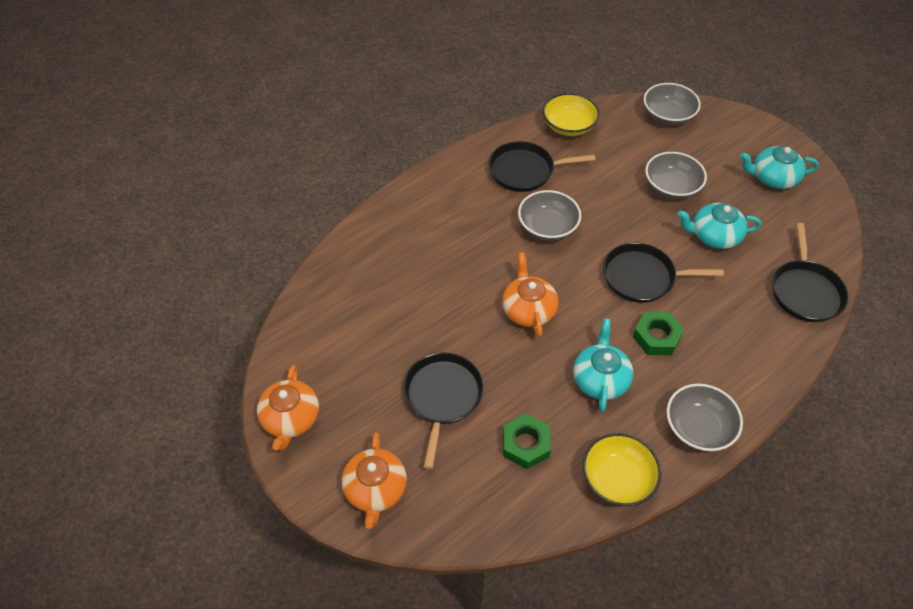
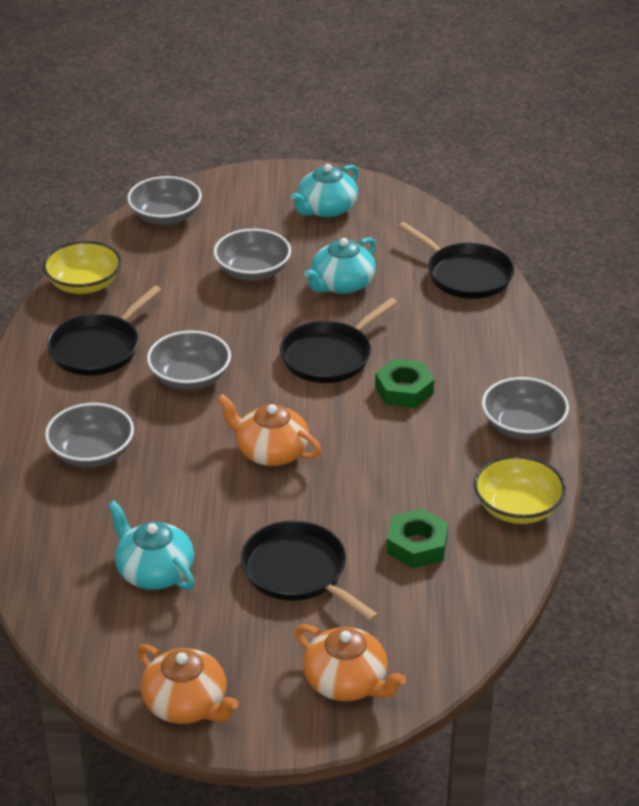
camera: 50 degrees left, 15 degrees down
(440, 230) = (92, 453): none -> grey bowl
(600, 379) = (405, 453): turquoise teapot -> turquoise teapot (154, 571)

